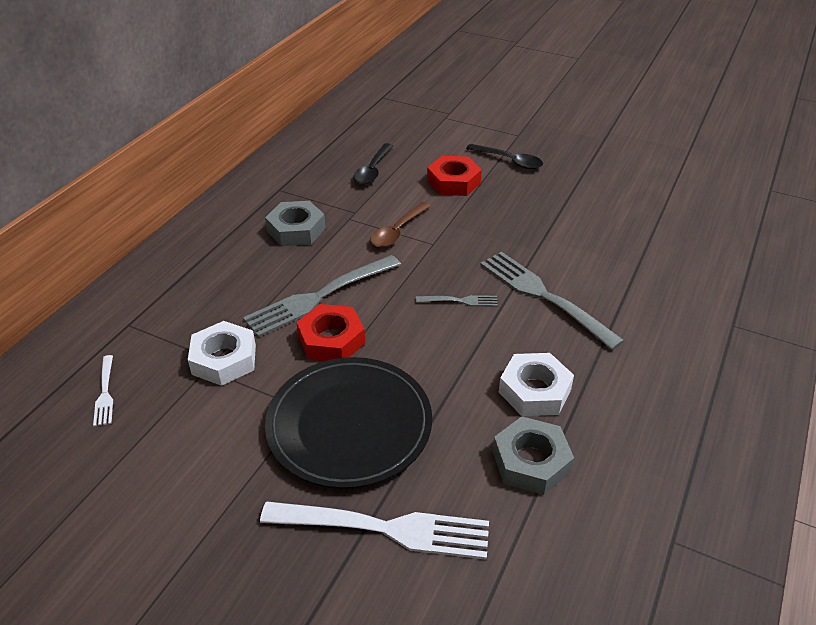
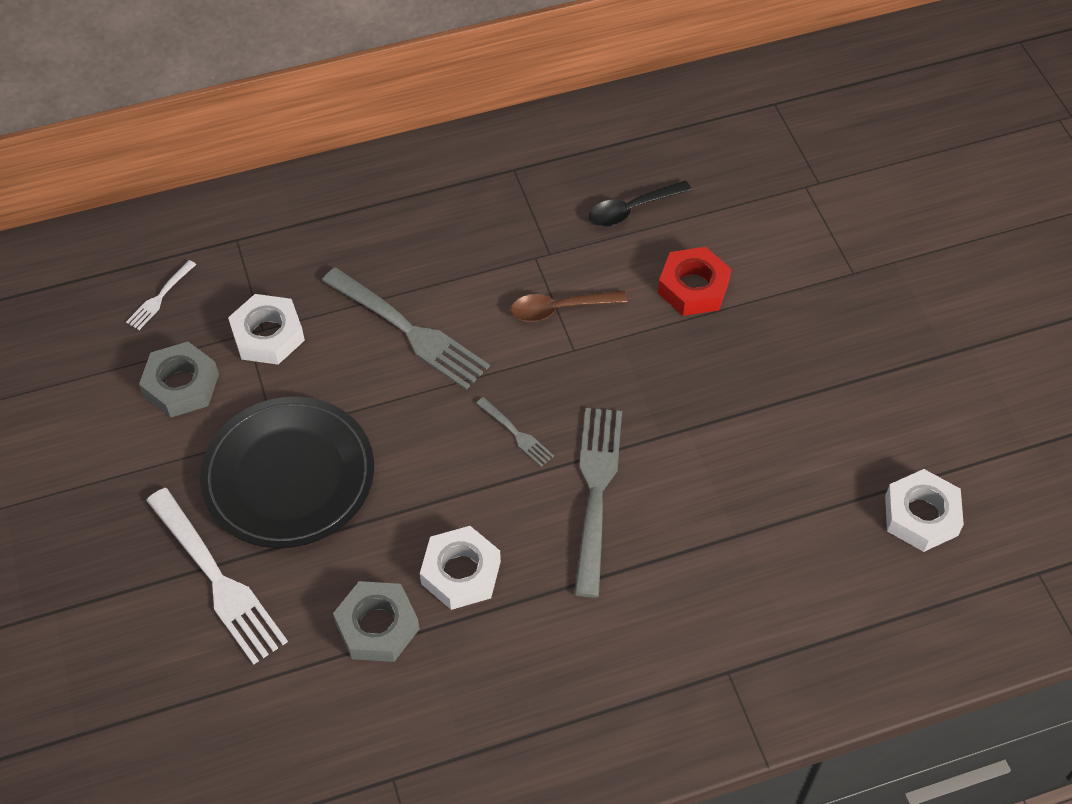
camera: 45 degrees right, 15 degrees up
(296, 230) = (472, 235): grey nut -> grey nut (181, 385)
(320, 296) = (408, 330): grey fork -> grey fork turned 150 degrees counterclockwise
(331, 340) = (365, 384): red nut -> none
(509, 161) = (791, 303): black spoon -> none
(695, 201) = (921, 515): none -> white nut

